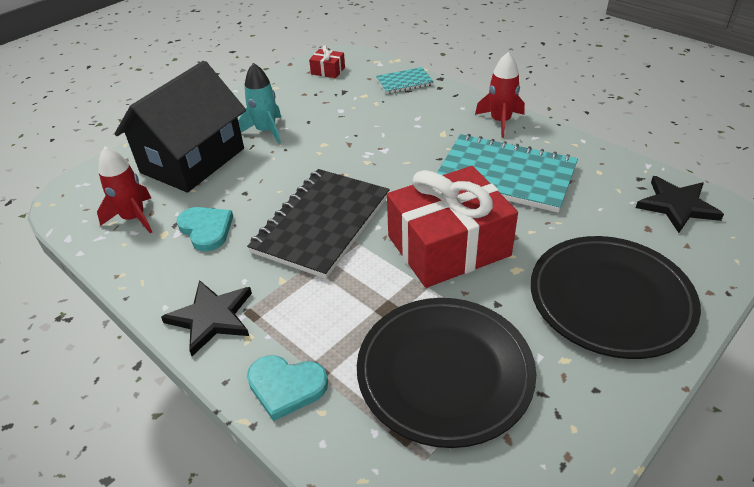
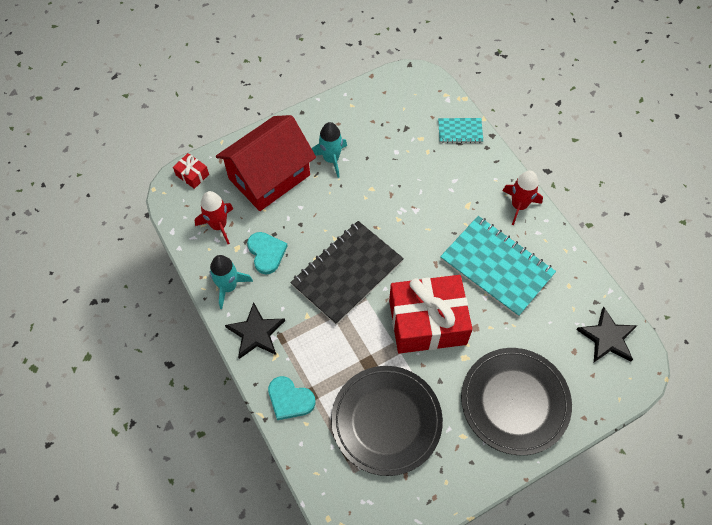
camera: 15 degrees right, 20 degrees up
(159, 276) = (228, 286): none -> turquoise rocket
(193, 160) = (269, 177): black house -> red house
(328, 71) = (401, 96): red gift -> red gift (192, 175)

